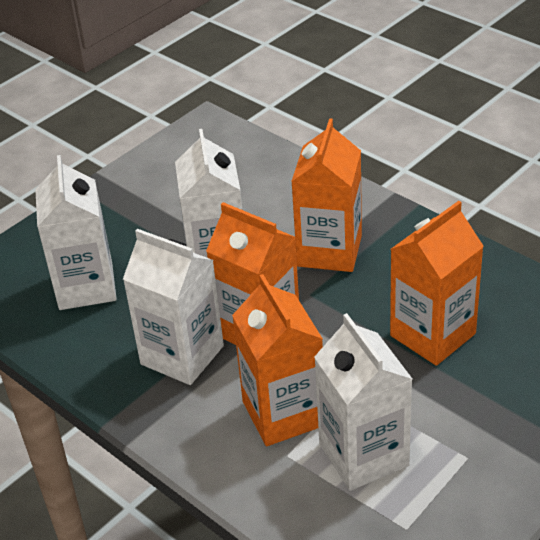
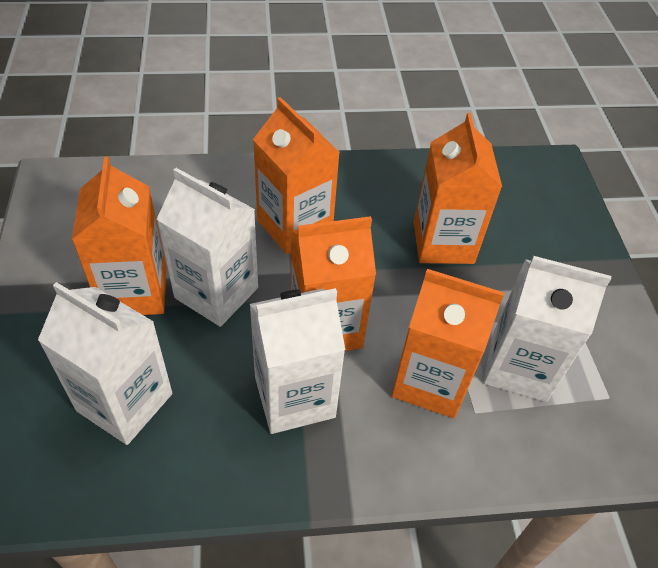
camera: 55 degrees left, 10 degrees up
(169, 227) = (134, 291): none -> orange carton

